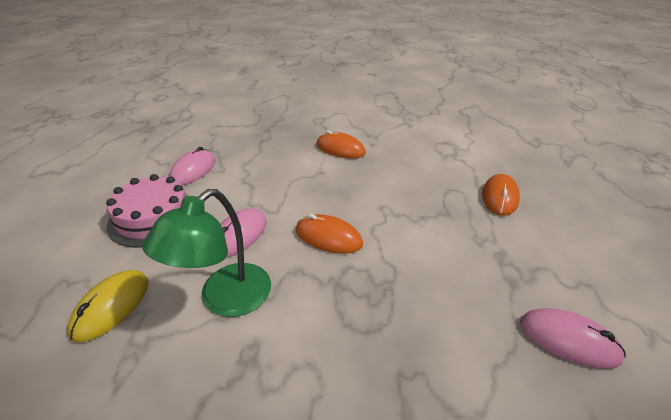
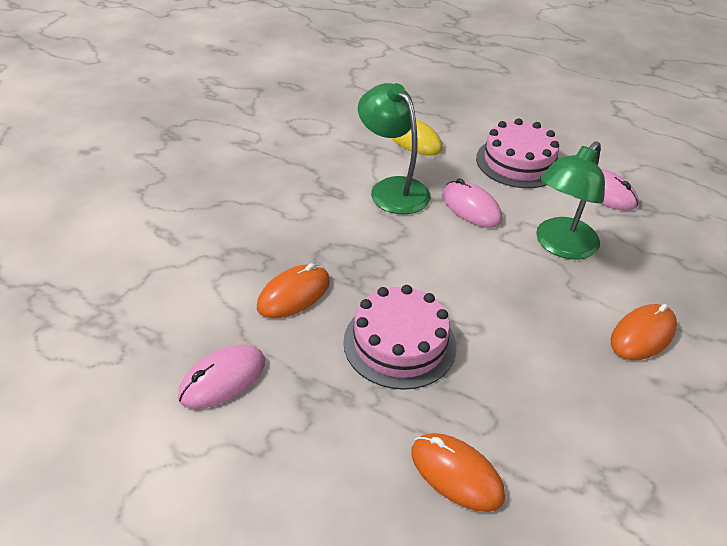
camera: 110 degrees right, 5 degrees up
(271, 183) = (560, 246): none -> green lamp
(328, 237) = (442, 264): orange mouse -> orange mouse (294, 294)
(430, 241) = (399, 343): none -> pink cake

